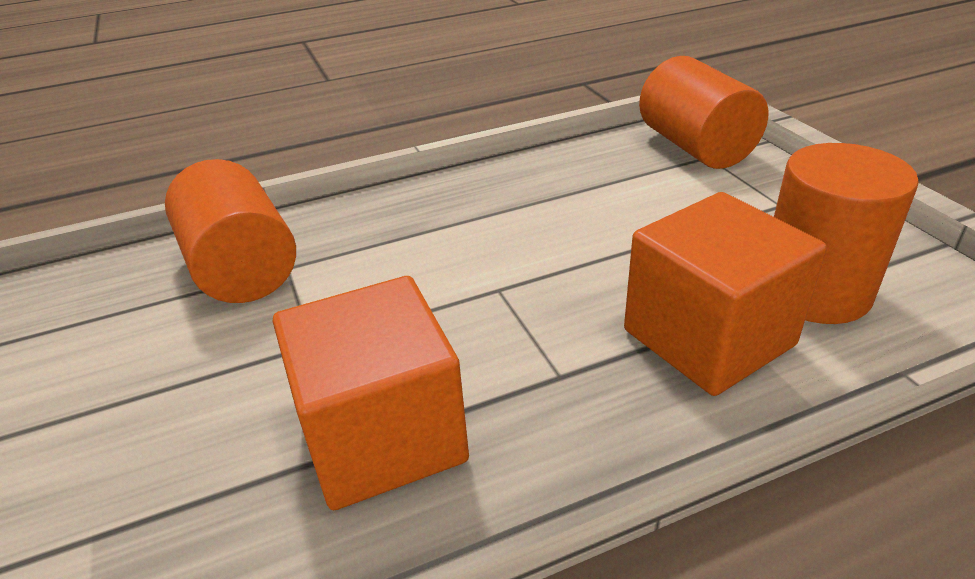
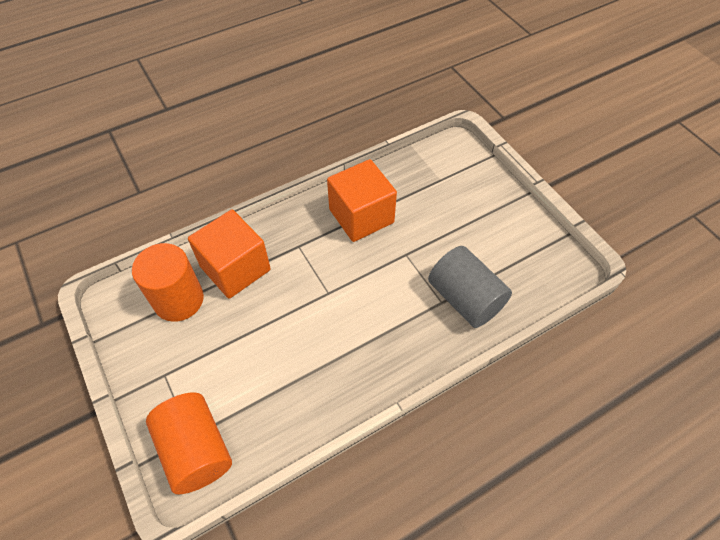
camera: 170 degrees right, 20 degrees up
(242, 268) = (465, 299): orange cylinder -> grey cylinder

